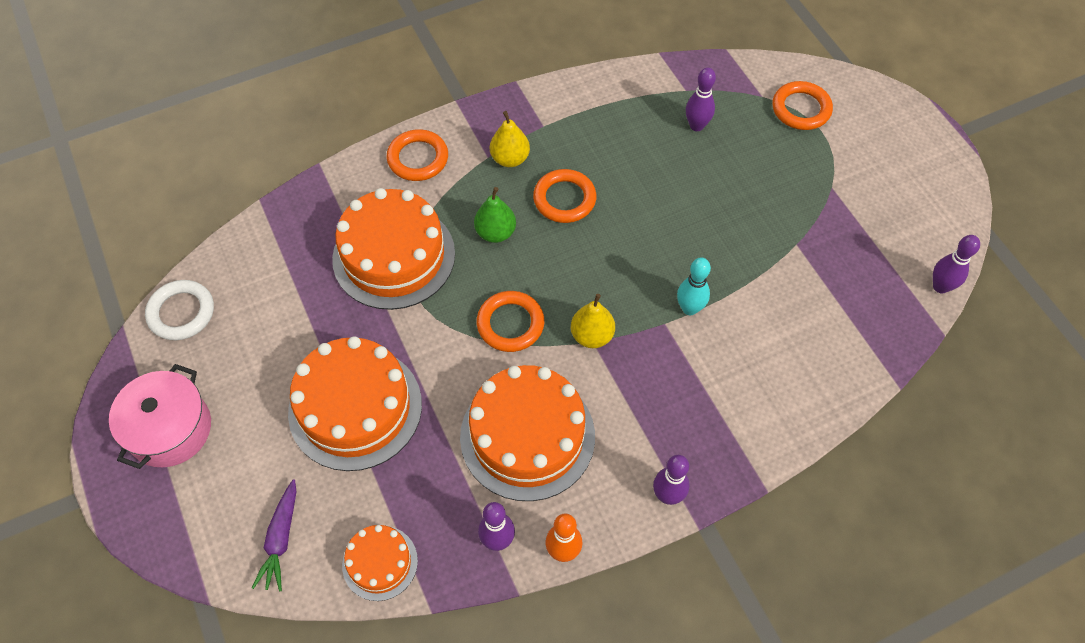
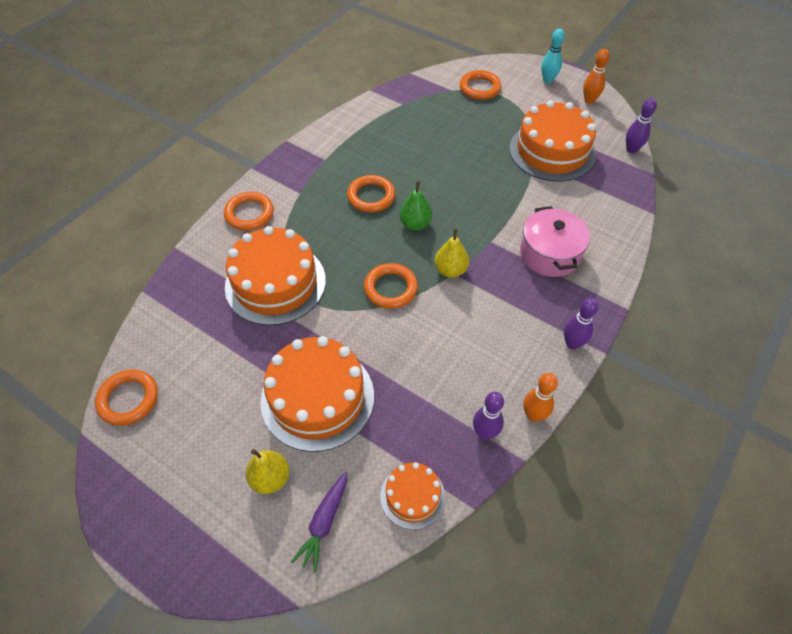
camera: 30 degrees left, 5 degrees down
(170, 429) = (175, 490): pink pot -> pink pot (549, 254)
(181, 312) = (128, 399): white ring -> orange ring
(281, 539) = (324, 522): purple carrot -> purple carrot turned 45 degrees clockwise
(495, 232) = (339, 236): green pear -> green pear (415, 224)
(510, 159) = (316, 187): yellow pear -> yellow pear (270, 478)
(527, 436) = (454, 354): orange cake -> orange cake (552, 151)
(689, 308) = (499, 225): turquoise bowling pin -> turquoise bowling pin (548, 80)
(696, 126) = (424, 121): purple bowling pin -> none
(937, 190) = (589, 100): none -> orange bowling pin

